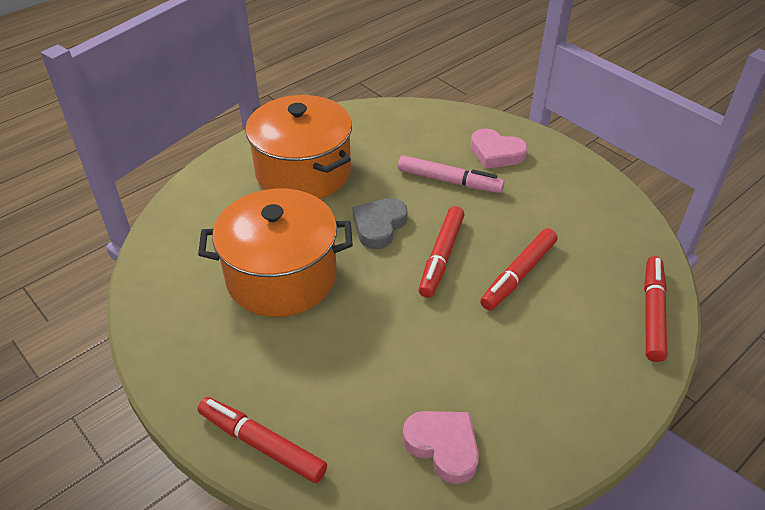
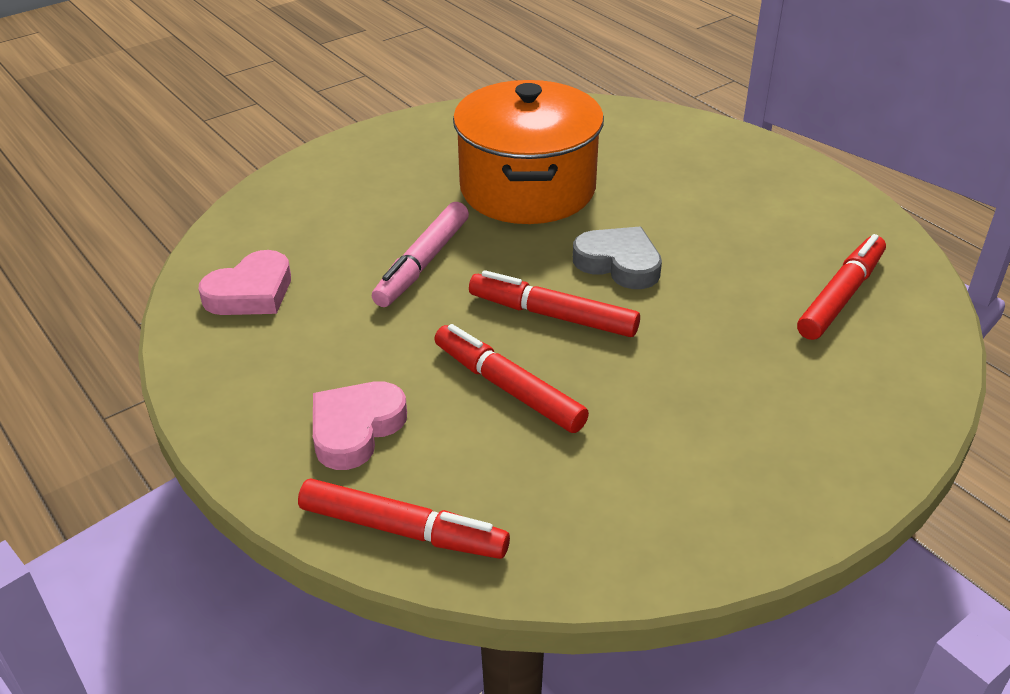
camera: 95 degrees right, 5 degrees down
(262, 444) = (300, 181): red marker -> red marker (841, 296)
(303, 172) = (733, 202): orange pot -> none
(449, 181) = (729, 338): pink marker -> pink marker (422, 263)
(496, 153) = (818, 402): pink heart -> pink heart (355, 429)

